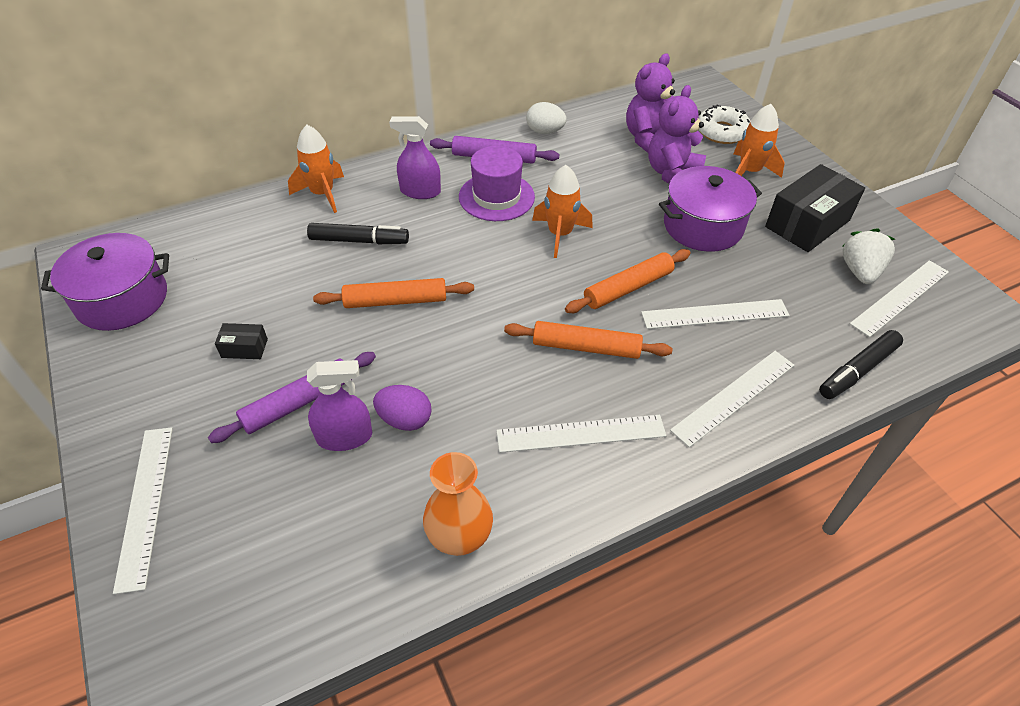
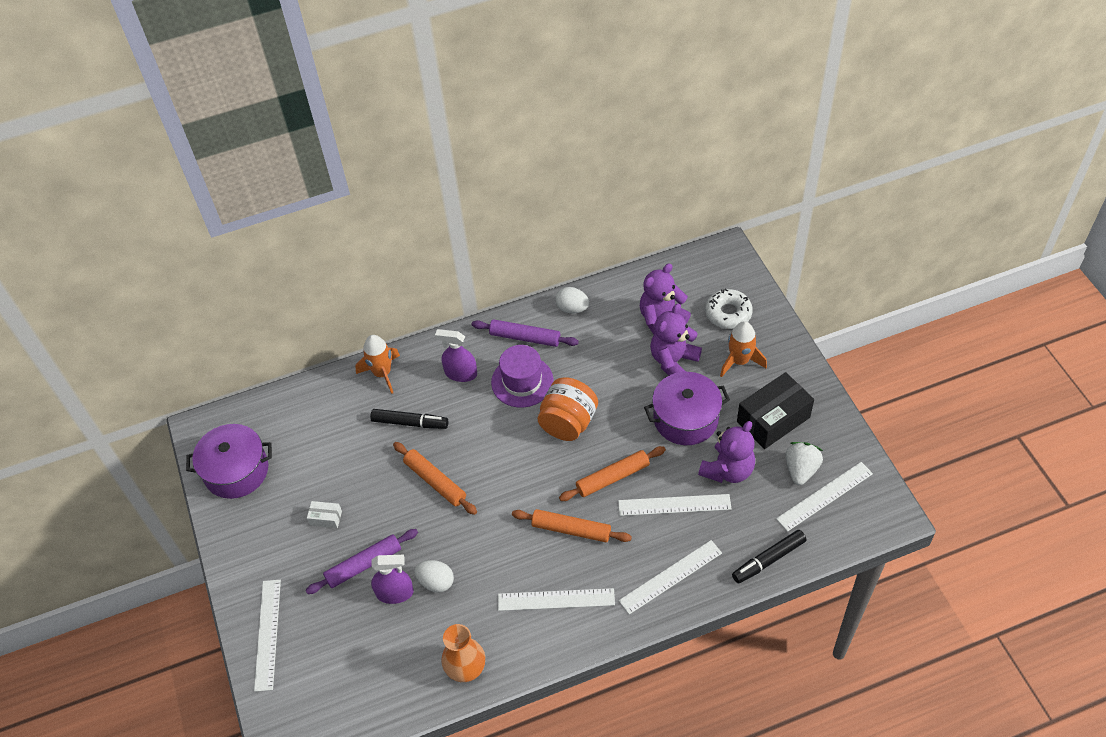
camera: 10 degrees right, 5 degrees up
(244, 348) = (326, 518): black box -> white box
(396, 301) = (435, 481): orange rolling pin -> orange rolling pin turned 45 degrees clockwise
(405, 420) = (436, 582): purple egg -> white egg
(560, 234) = (568, 423): orange rocket -> orange jar
(770, 275) = (728, 470): none -> purple teddy bear

